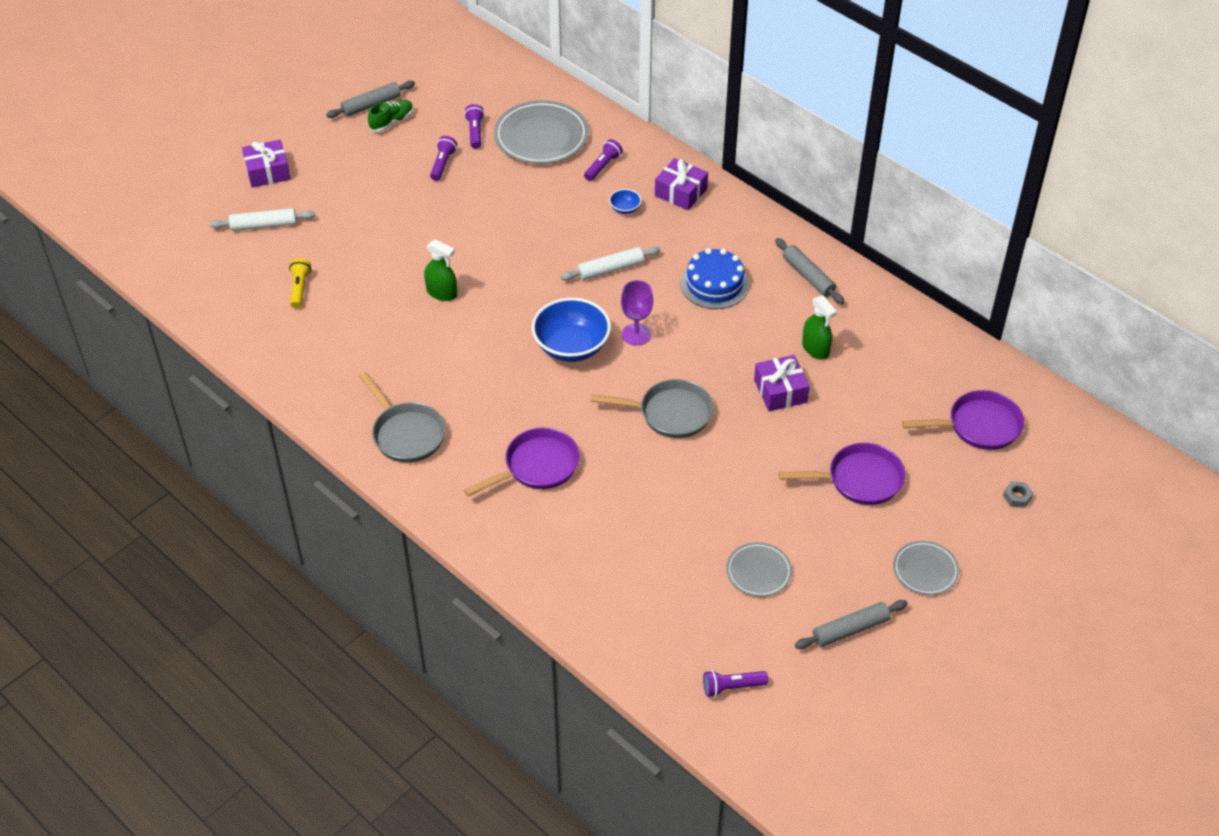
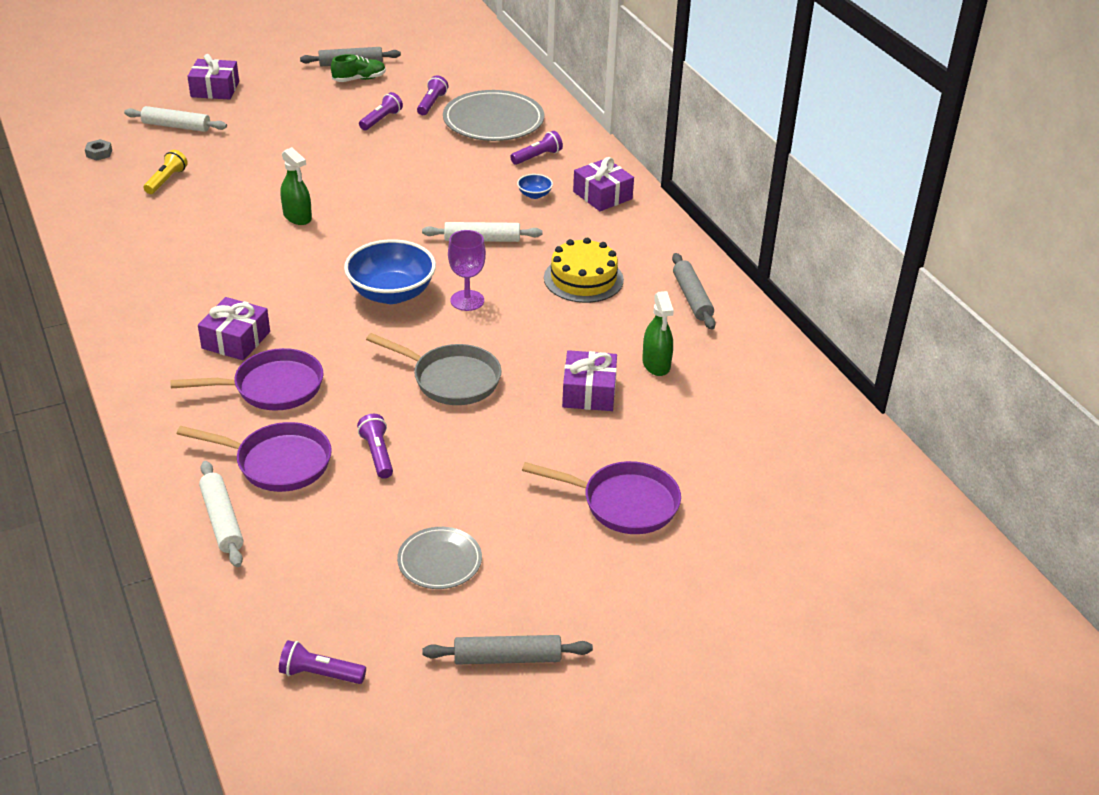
camera: 20 degrees right, 10 degrees down
(406, 433) = (164, 322): grey pan -> none
(477, 432) = (236, 340): none -> purple gift
(580, 594) = (222, 520): none -> white rolling pin
(657, 498) = (378, 454): none -> purple flashlight
(714, 284) = (583, 279): blue cake -> yellow cake
(925, 570) = (644, 622): grey plate -> none
(978, 426) = (805, 491): purple pan -> purple pan (277, 463)
(1017, 497) = (810, 579): grey nut -> grey nut (99, 153)

